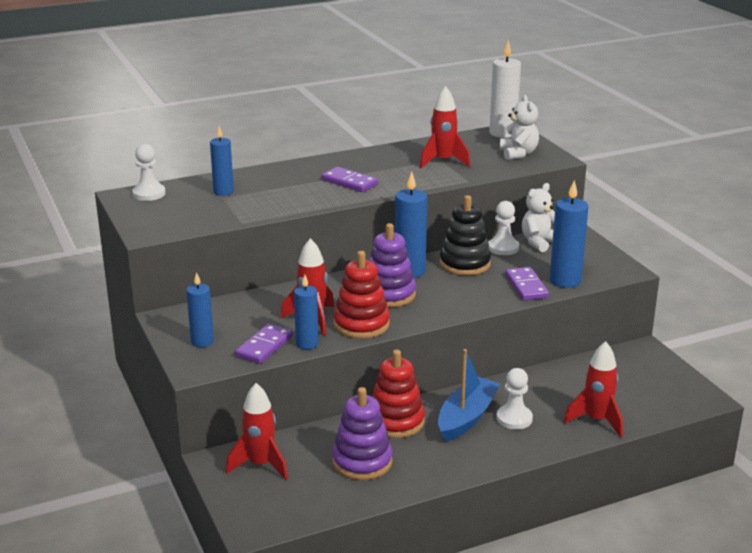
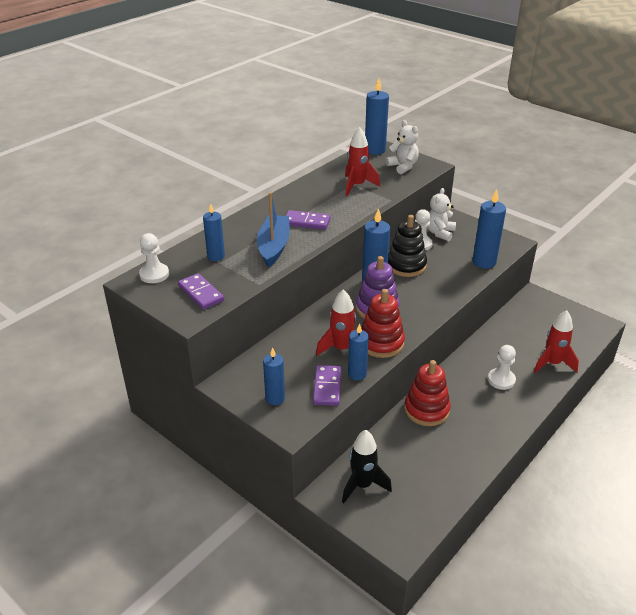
camera: 25 degrees left, 10 degrees up
(260, 465) = (362, 485): red rocket -> black rocket
(362, 462) = (432, 454): purple stacking toy -> none
(466, 417) = (470, 390): blue boat -> blue boat (274, 246)
(503, 133) = (375, 150): white candle -> blue candle
(526, 286) = (463, 274): purple domino -> purple domino (201, 293)

